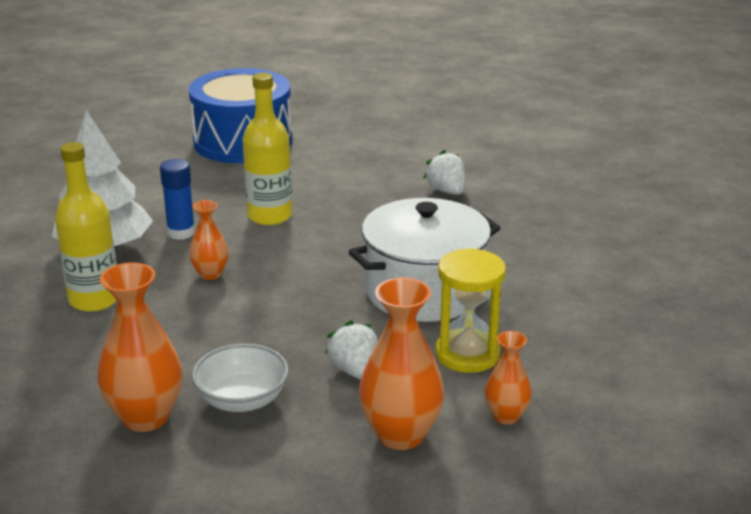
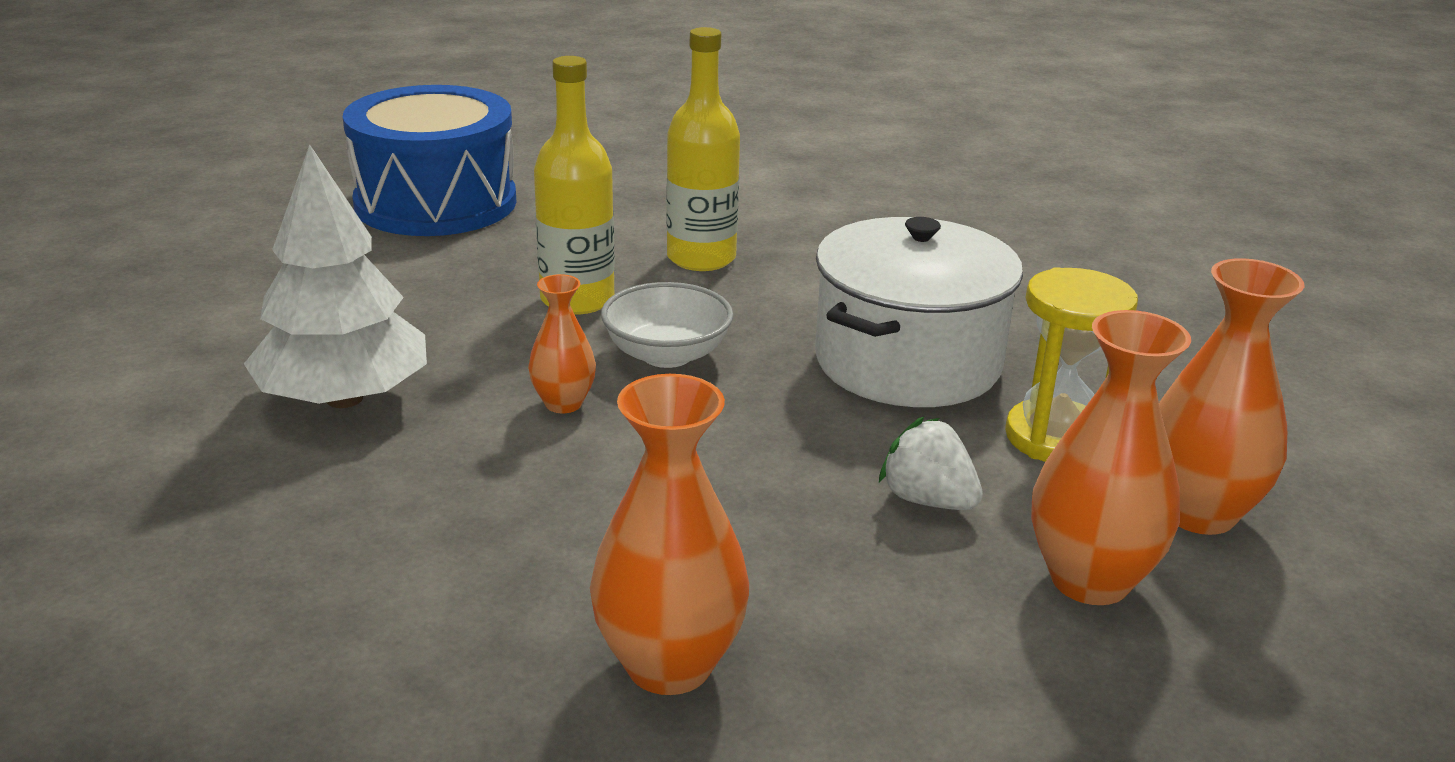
camera: 25 degrees left, 0 degrees up
(94, 299) = (398, 486): yellow bottle -> yellow bottle (701, 258)
(181, 232) = (456, 350): blue glue stick -> none
(242, 400) = (802, 590): white bowl -> white bowl (667, 354)
(446, 191) = (800, 223): white strawberry -> none
(506, 416) = (1198, 513): orange vase -> orange vase, size x1.77

